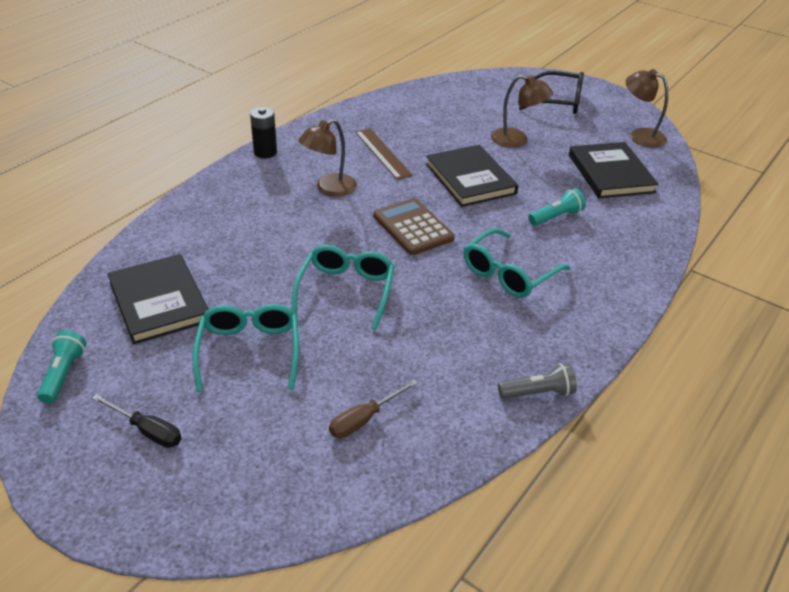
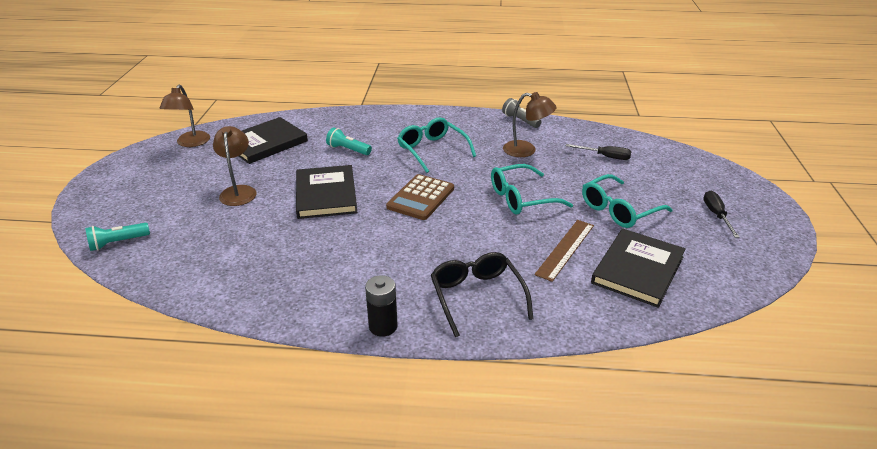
camera: 120 degrees left, 5 degrees down
(63, 374) = (744, 270): turquoise flashlight -> turquoise flashlight (118, 243)
(329, 189) = (409, 256): brown lamp -> brown lamp (526, 150)
(364, 419) = (605, 157): brown screwdriver -> black screwdriver
(382, 153) = (320, 251): brown ruler -> brown ruler (565, 249)
(470, 179) = (326, 194): black book -> black book turned 45 degrees counterclockwise
(509, 273) = (432, 150): turquoise glasses -> turquoise glasses turned 135 degrees counterclockwise
(558, 102) = (141, 190): black glasses -> black glasses (477, 297)

